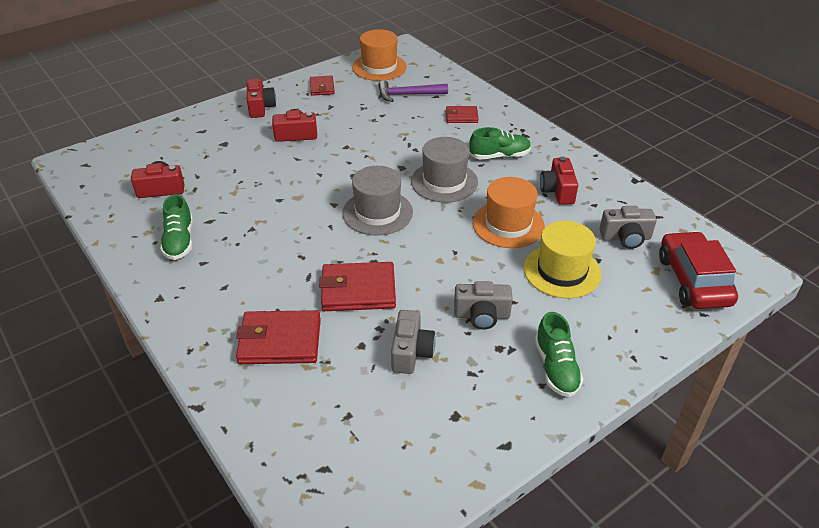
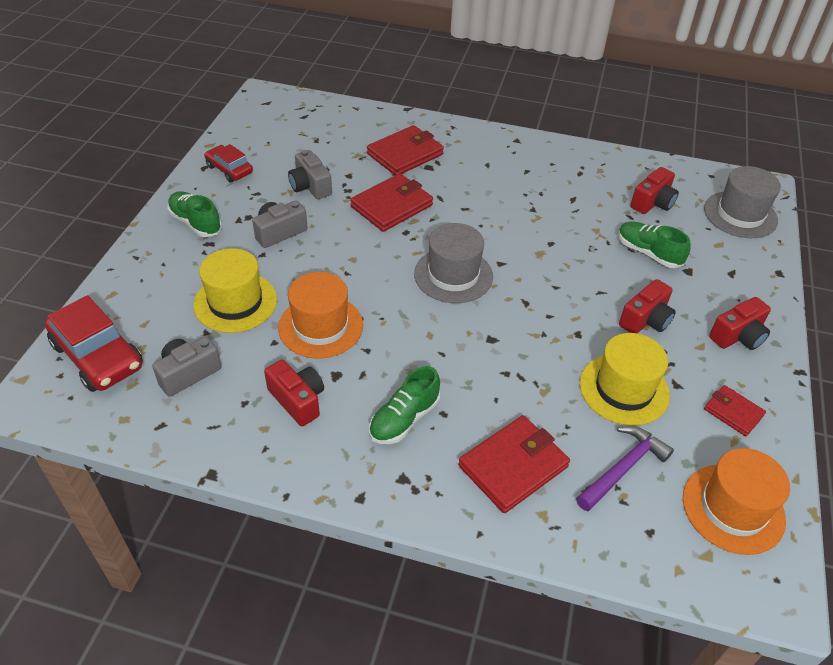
camera: 140 degrees right, 5 degrees up
(179, 241) = (567, 175): green shoe -> green shoe (648, 253)
(260, 107) = (738, 336): red camera -> red camera turned 75 degrees counterclockwise
(360, 116) = (624, 389): none -> yellow hat
(444, 182) = (429, 344): grey hat -> grey hat (740, 214)
(461, 116) = (513, 466): red wallet -> red wallet, size x1.75
(479, 425) = (229, 169): none -> red car

